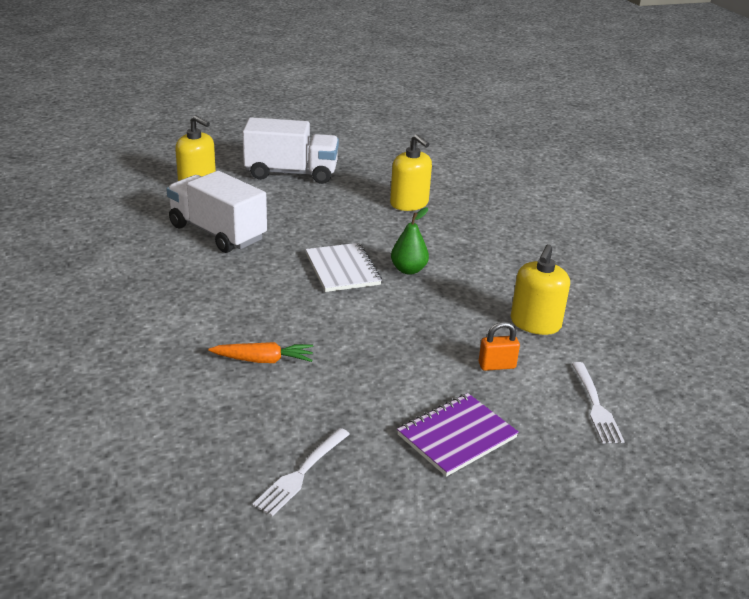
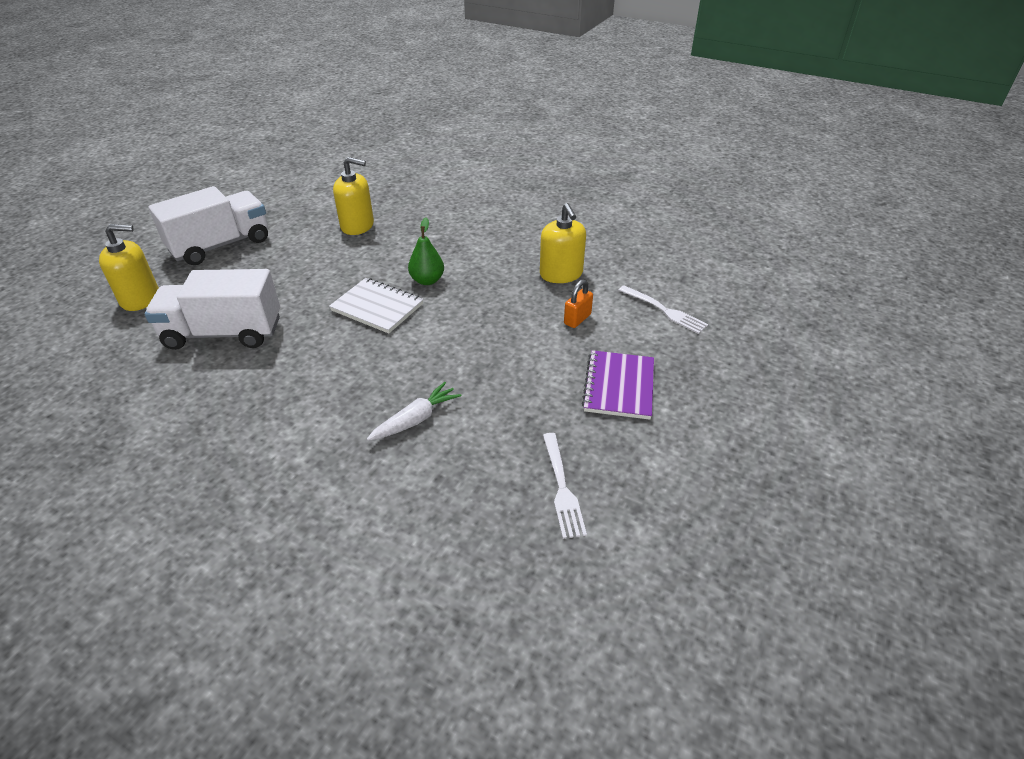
camera: 40 degrees left, 10 degrees up
(263, 360) = (416, 419): orange carrot -> white carrot

